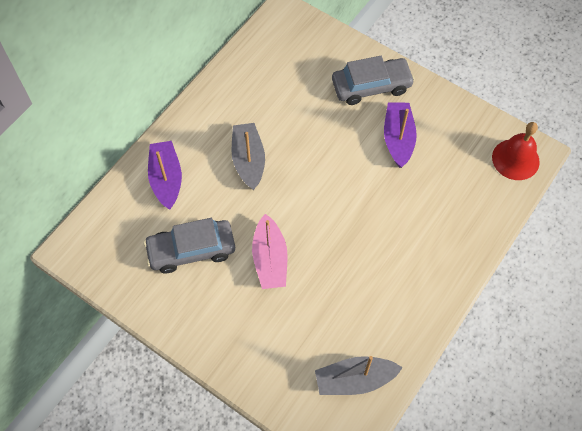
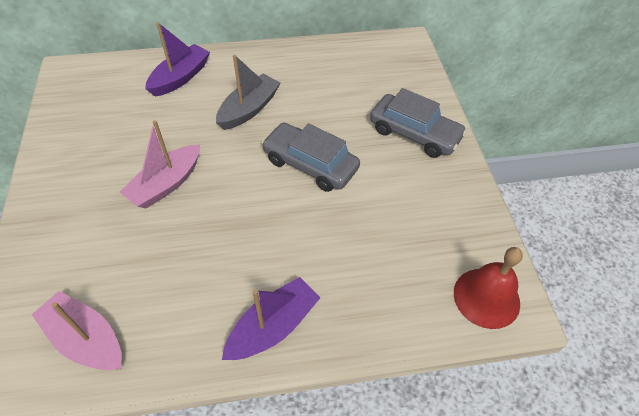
camera: 45 degrees right, 10 degrees down
(191, 250) = (128, 131): grey car -> grey car (310, 164)
(354, 380) = (86, 339): grey boat -> pink boat
(398, 139) = (387, 187): purple boat -> purple boat (273, 327)

